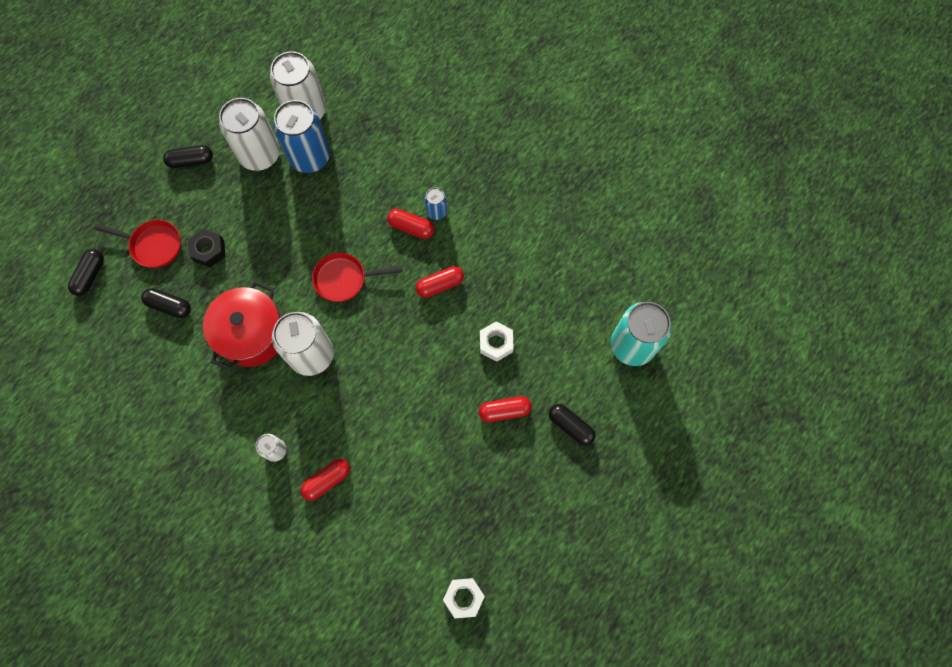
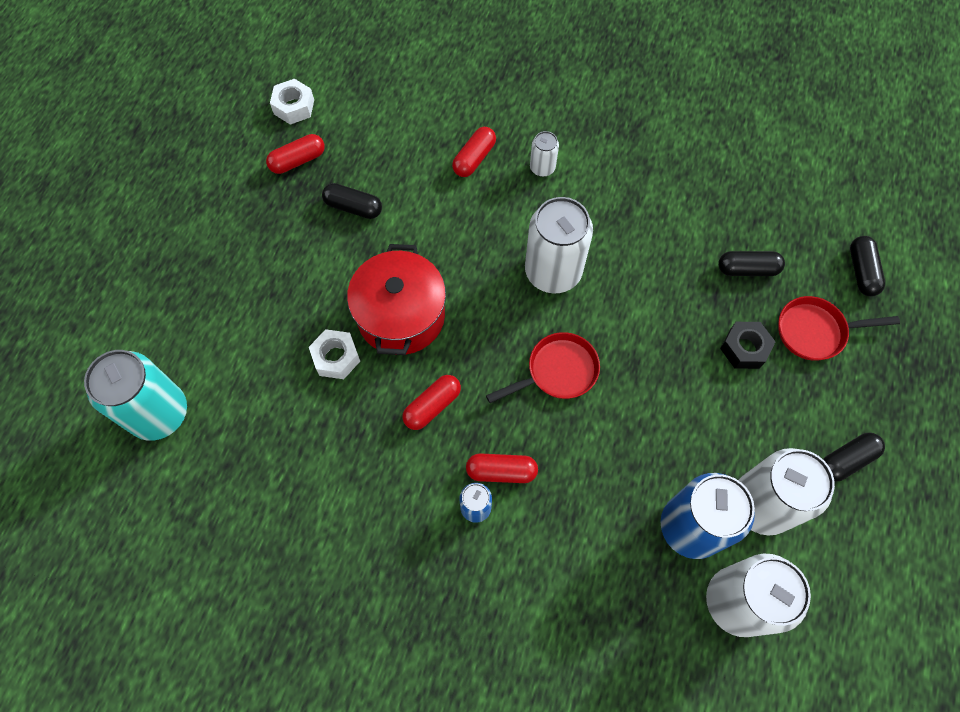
camera: 160 degrees right, 5 degrees down
(252, 334) = (633, 270): red pot -> red pot (401, 316)
(504, 411) = (302, 285): red capsule -> red capsule (298, 161)
(570, 426) = (219, 294): black capsule -> black capsule (353, 207)

